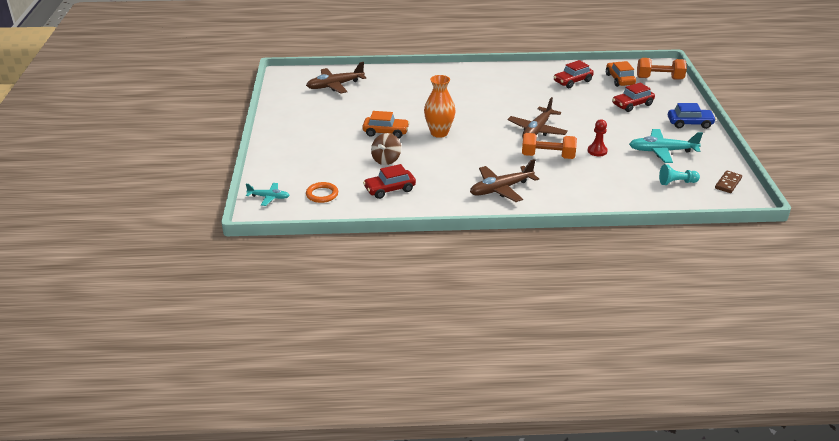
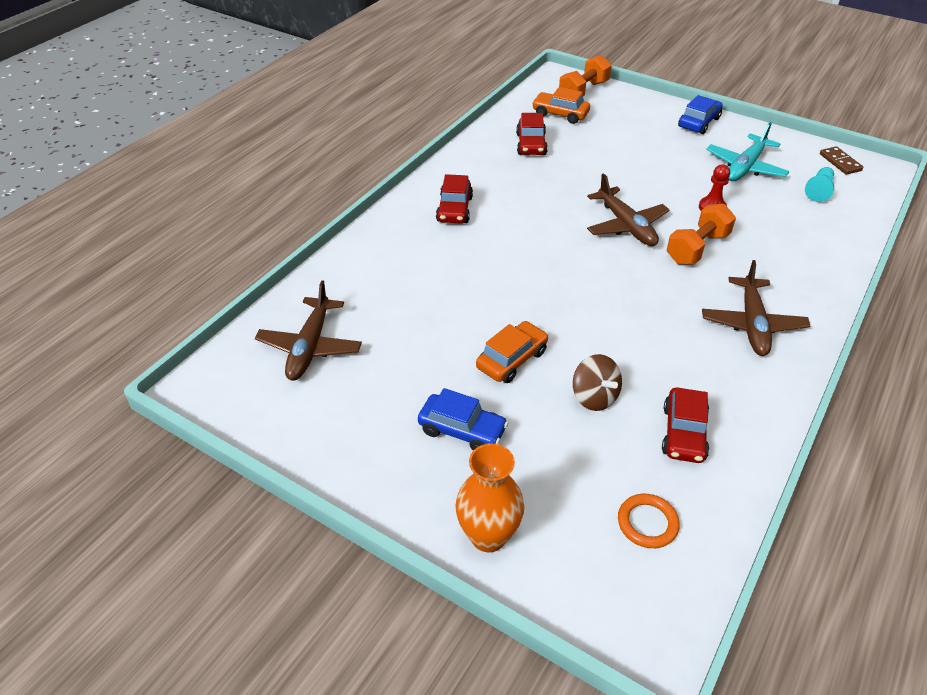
camera: 55 degrees left, 10 degrees up
(269, 197) = (610, 604): turquoise plane -> none
(327, 135) = (462, 430): none -> blue car
(439, 133) = (560, 308): orange vase -> orange vase (488, 536)
(632, 105) = (625, 135): red car -> red car (454, 209)

